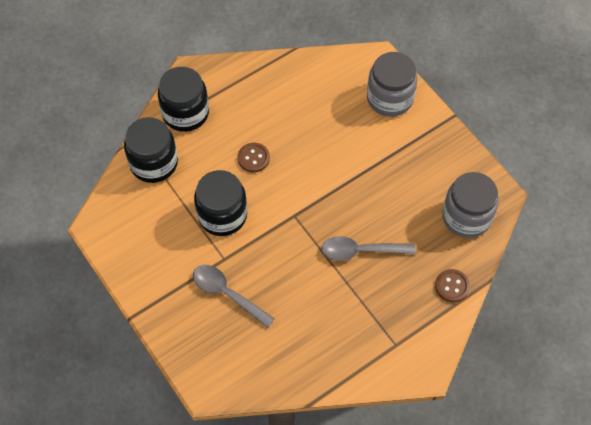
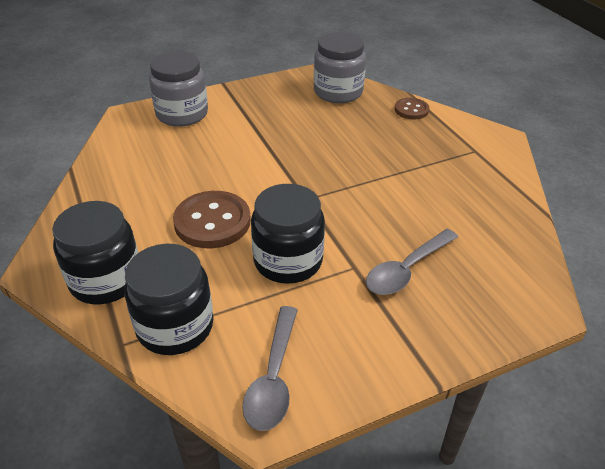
camera: 80 degrees left, 20 degrees down
(253, 158) = (212, 222): brown button -> brown button, size x1.77
(360, 251) = (363, 157): grey spoon -> grey spoon (273, 378)

